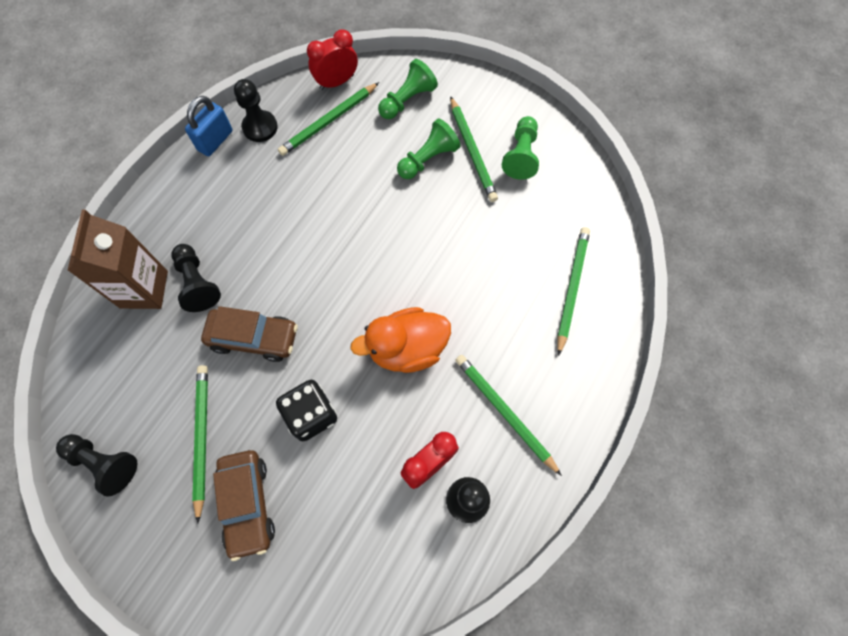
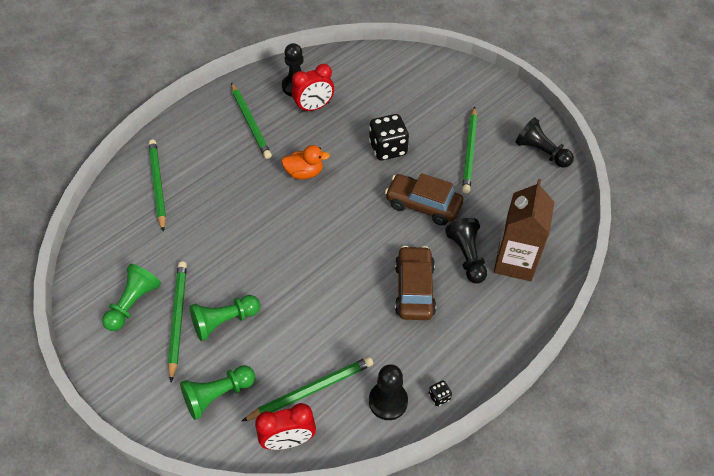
camera: 165 degrees left, 15 degrees down
(215, 140) = (439, 397): blue padlock -> black dice
(248, 504) = (440, 112): brown car -> brown car (414, 289)
(407, 349) = (304, 173): orange duck -> orange duck, size x0.62
(571, 288) = (157, 185): green pencil -> green pencil turned 135 degrees clockwise

